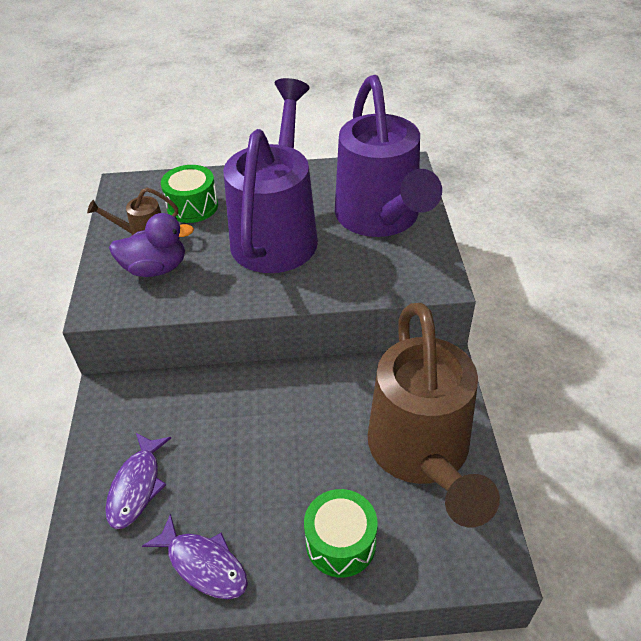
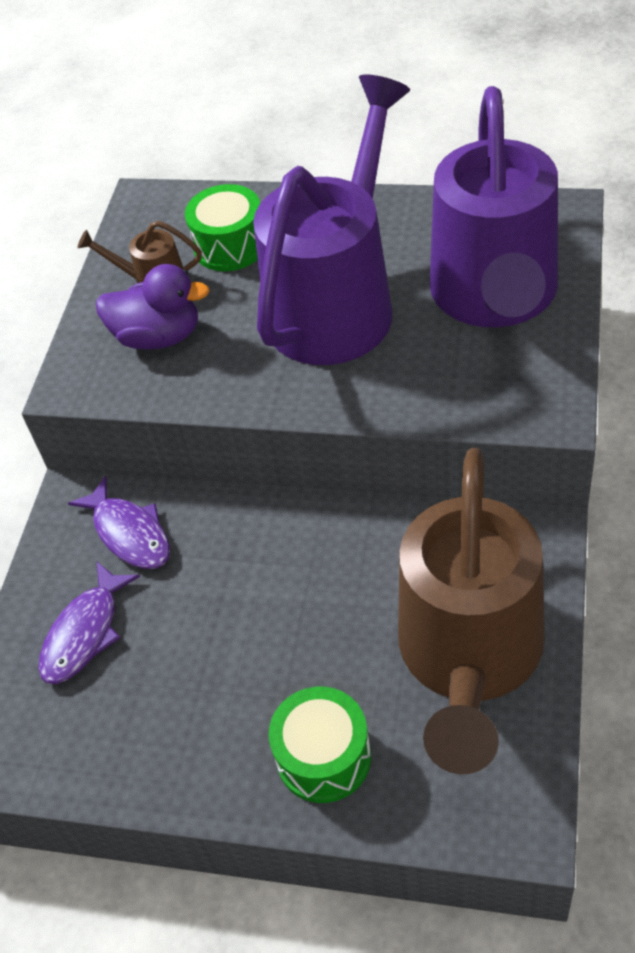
camera: 20 degrees right, 5 degrees up
(203, 564) = (144, 749): purple fish -> purple fish (129, 533)

